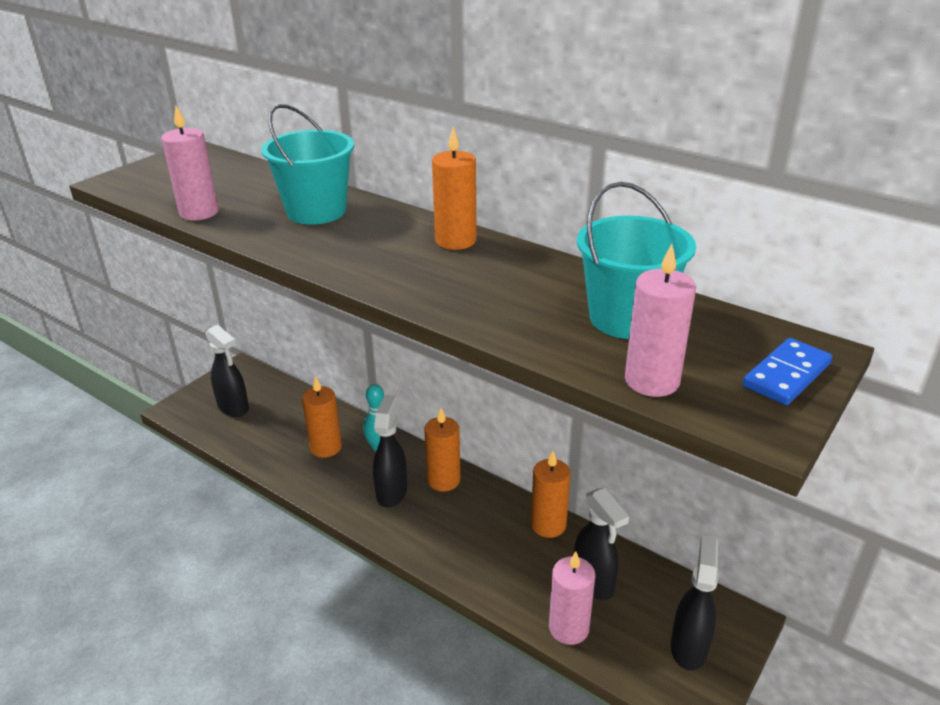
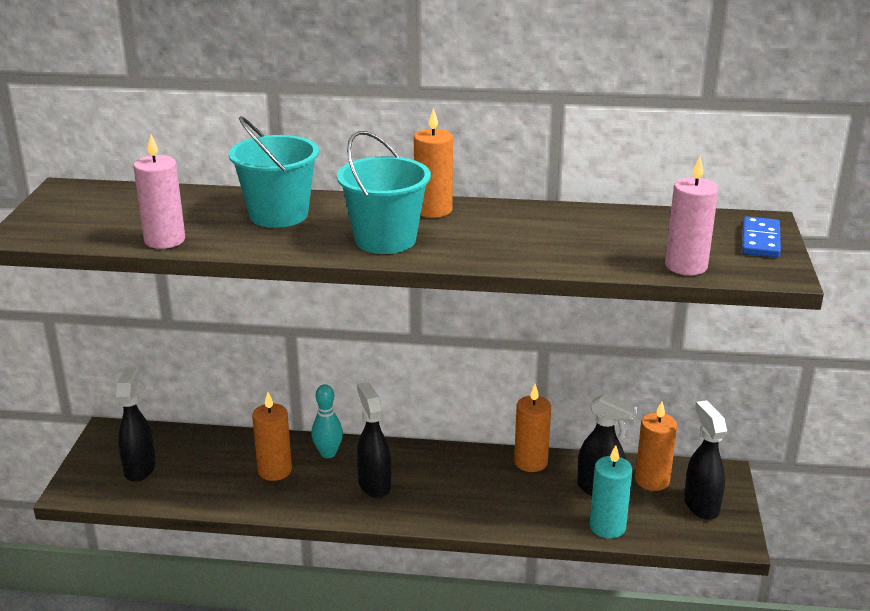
camera: 30 degrees left, 5 degrees down
(233, 408) = (140, 468): black spray bottle -> black spray bottle turned 105 degrees counterclockwise
(443, 480) = (412, 459): orange candle -> orange candle (652, 480)
(568, 628) = (607, 527): pink candle -> turquoise candle
(627, 318) = (626, 233): turquoise bucket -> turquoise bucket (385, 240)

